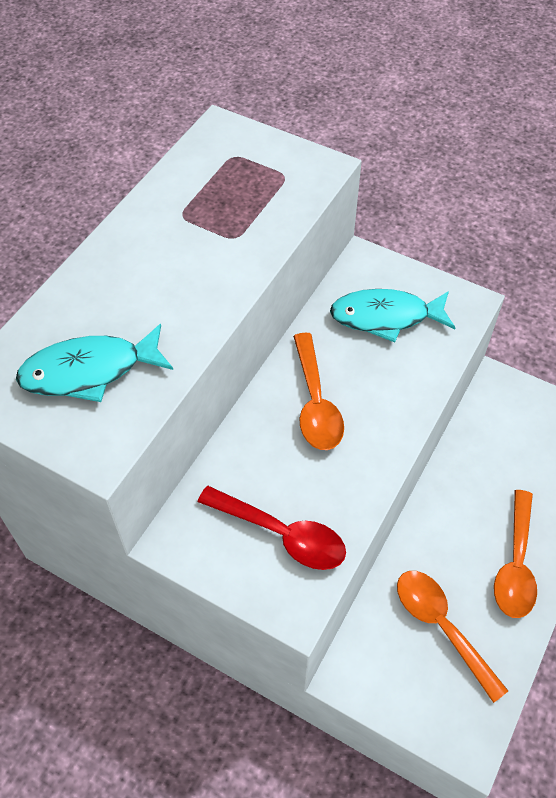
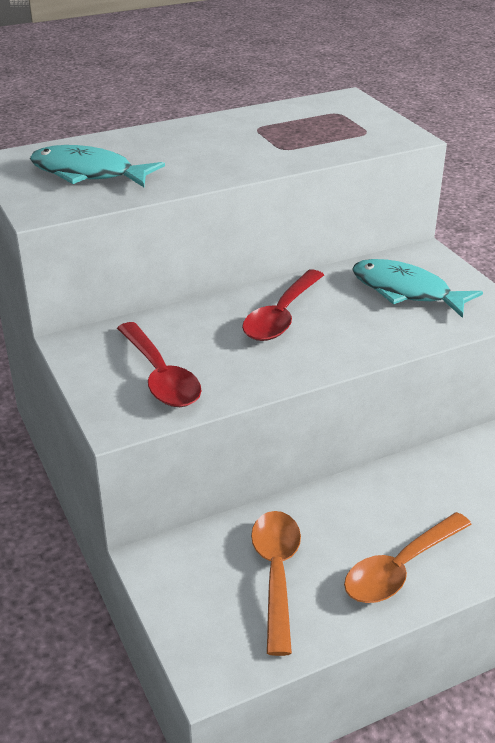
camera: 35 degrees right, 20 degrees down
(315, 403) = (281, 316): orange spoon -> red spoon

